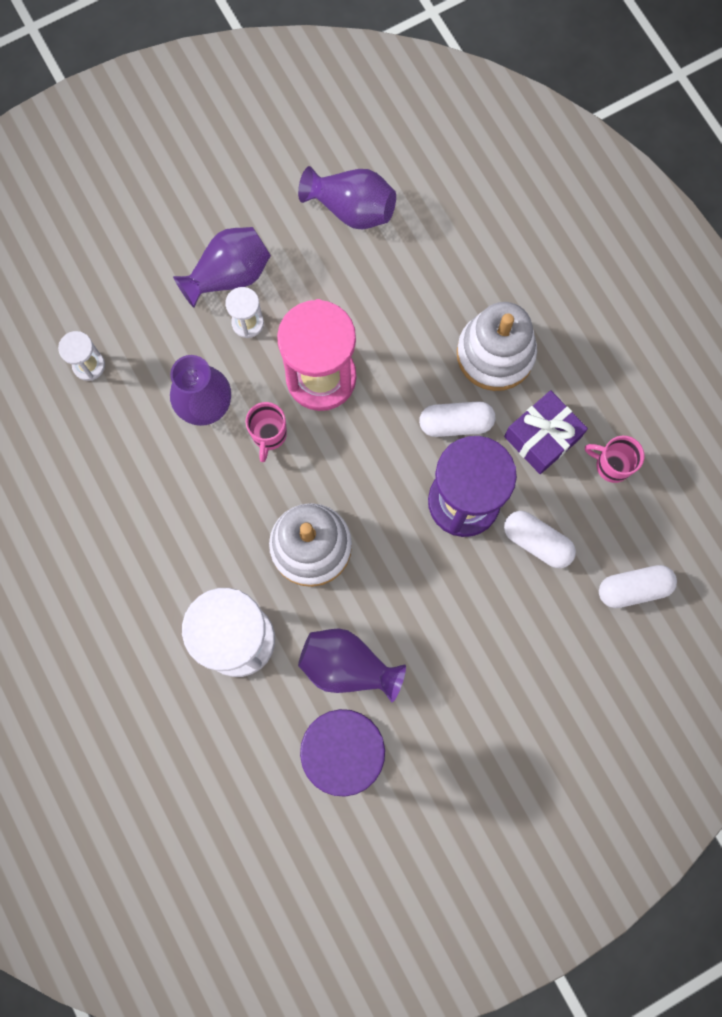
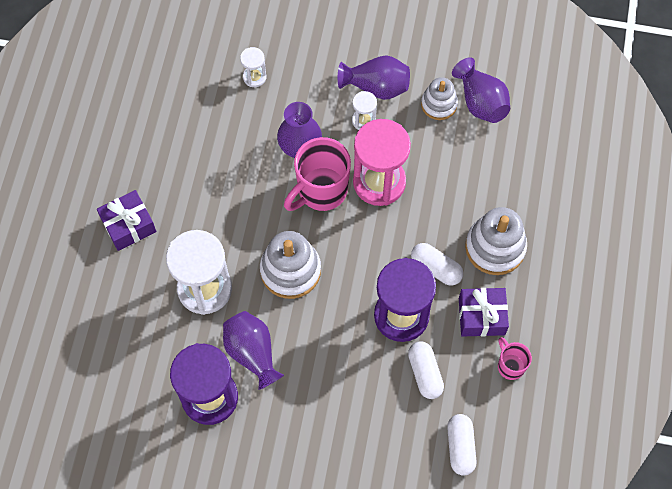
camera: 40 degrees right, 10 degrees down
(95, 638) = (128, 225): none -> purple gift
(269, 435) = (321, 191): pink mug -> pink mug, size x1.89
(311, 244) = (439, 104): none -> white stacking toy
(633, 588) = (460, 447): white capsule -> white capsule turned 60 degrees clockwise

